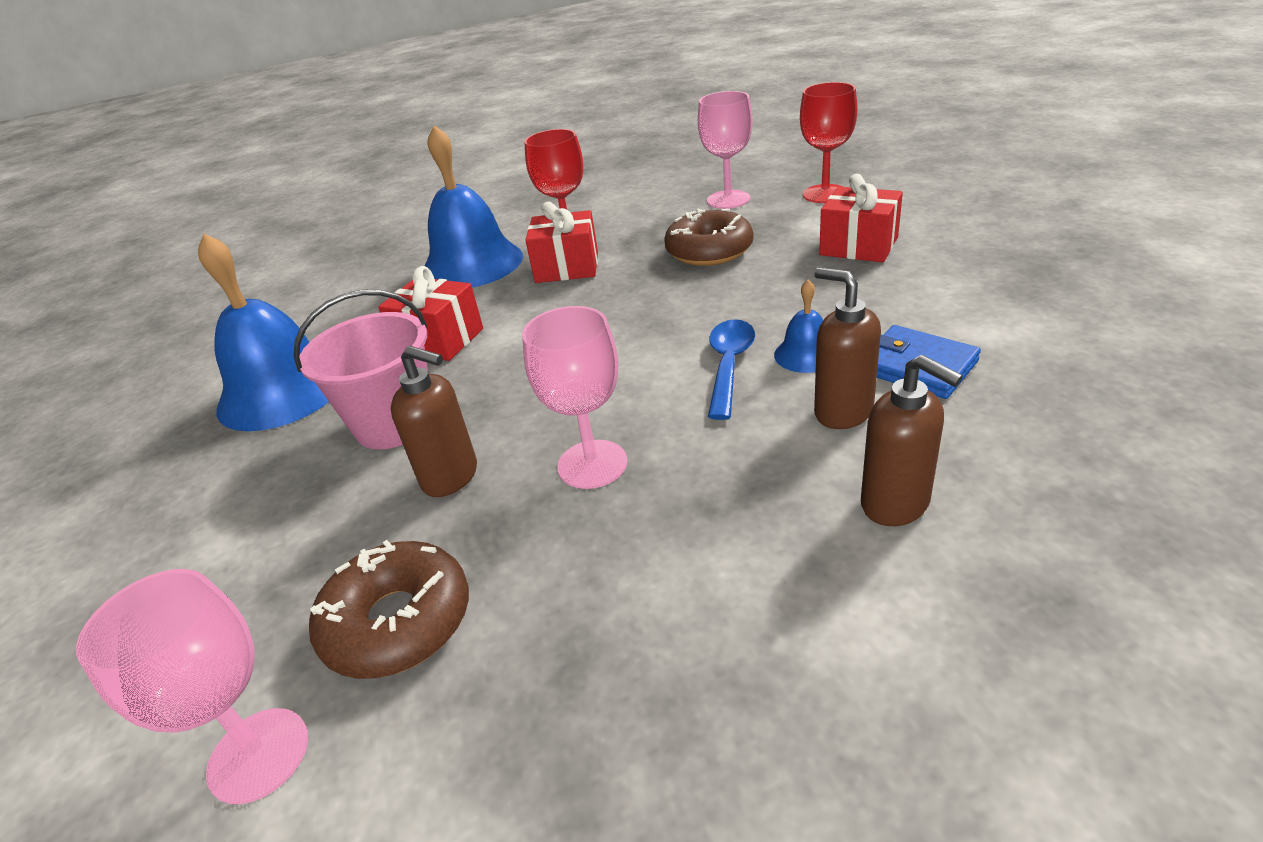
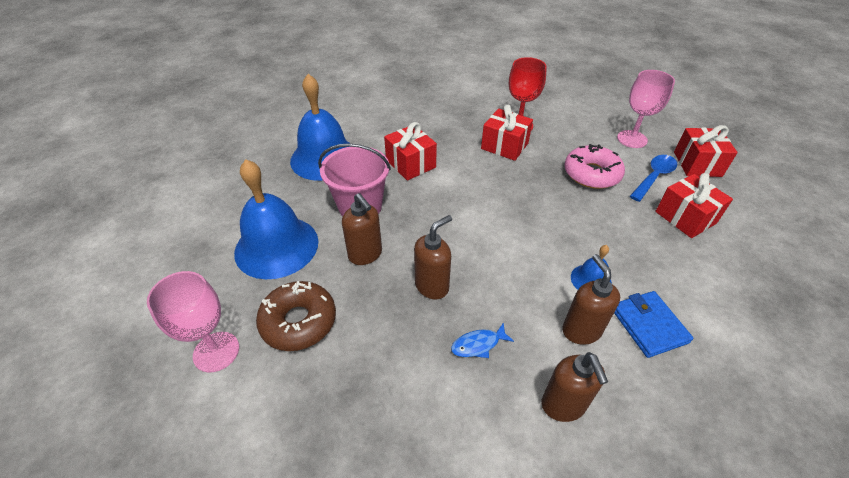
camera: 25 degrees right, 10 degrees up
(472, 264) = (457, 118): blue bell -> blue bell (276, 246)
(592, 464) = (432, 286): pink goblet -> brown soap dispenser
(709, 250) = (591, 174): brown donut -> pink donut
(720, 498) = (478, 344): none -> blue fish
(729, 365) = (543, 263): blue spoon -> blue spoon (654, 177)
(825, 194) = (697, 164): red goblet -> red gift

